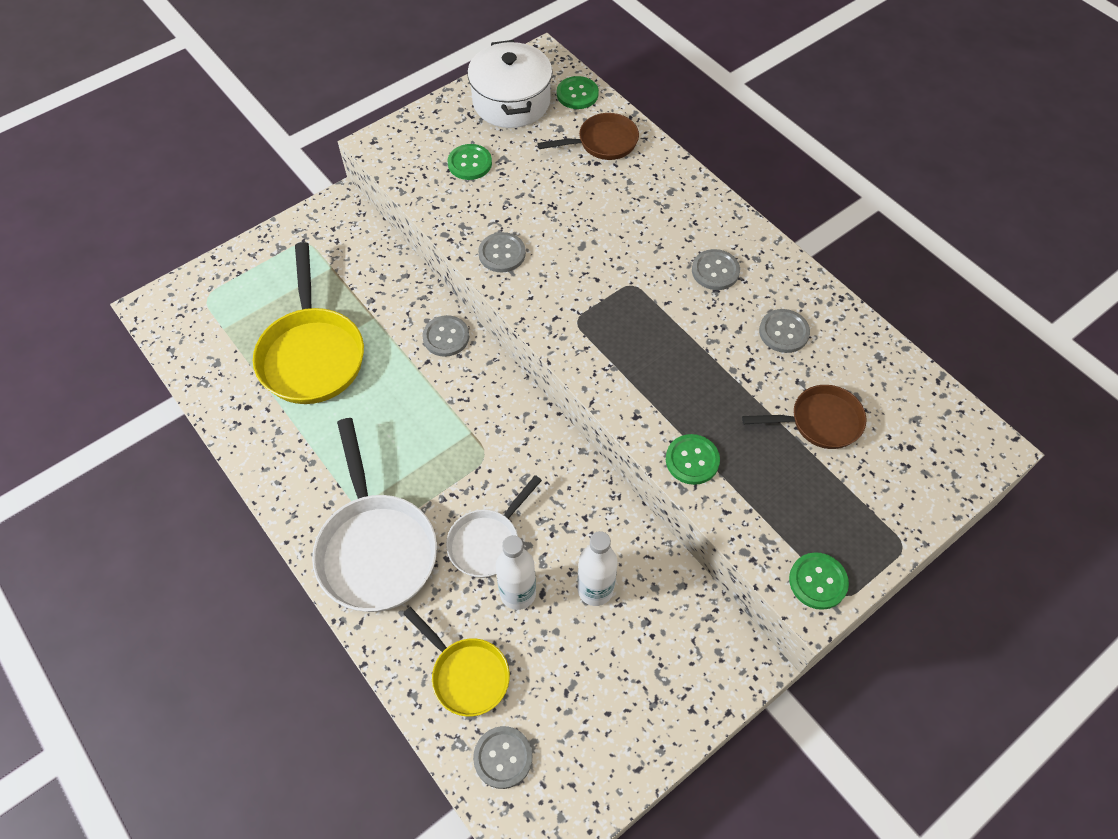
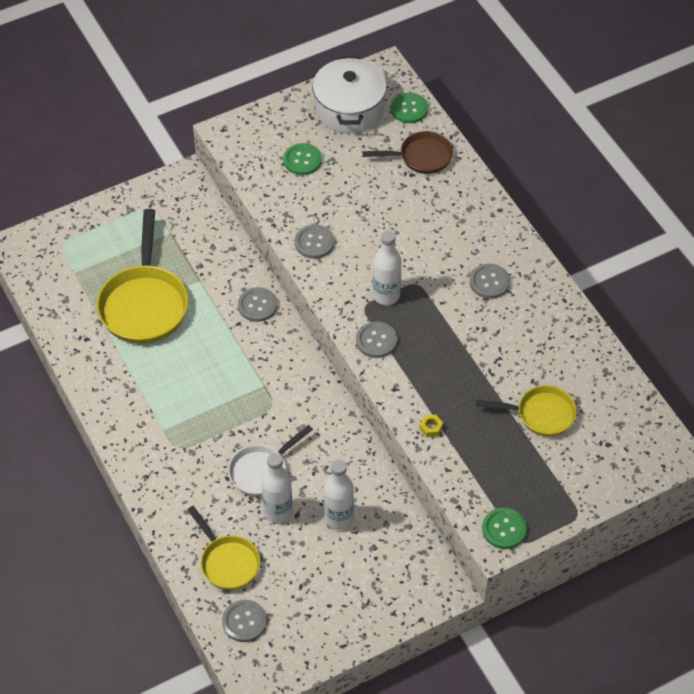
camera: 10 degrees right, 5 degrees down
(376, 548) = (173, 462): white pan -> none
(599, 303) = (386, 295): none -> white bottle
(692, 460) = (431, 428): green button -> yellow nut
(783, 332) = (532, 340): grey button -> grey button (376, 341)
(819, 421) = (541, 414): brown pan -> yellow pan

